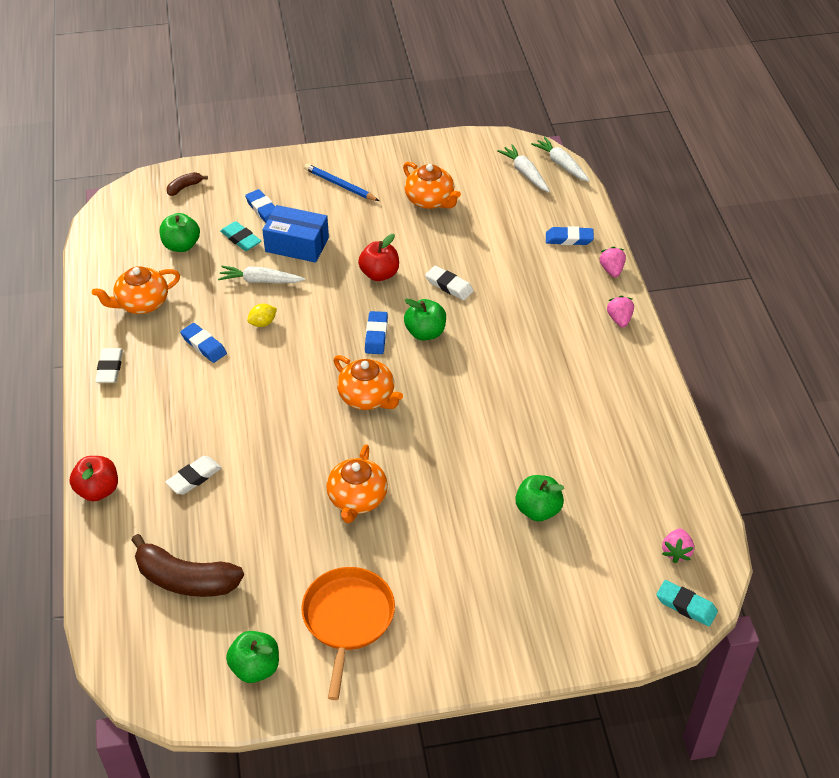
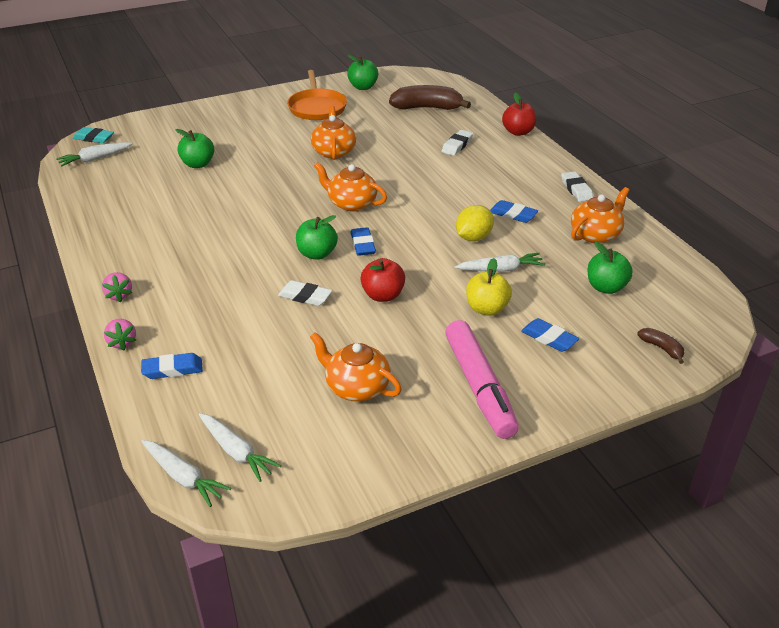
camera: 165 degrees right, 10 degrees down
(184, 187) = (661, 348): brown banana -> brown banana turned 75 degrees counterclockwise
(241, 239) = (550, 304): turquoise eraser -> none
(263, 323) = (473, 237): yellow lemon -> yellow lemon, size x1.59
(297, 244) = (486, 309): blue box -> yellow apple
(340, 185) = (479, 386): blue pencil -> pink marker
(676, 552) = (95, 159): pink strawberry -> white carrot

